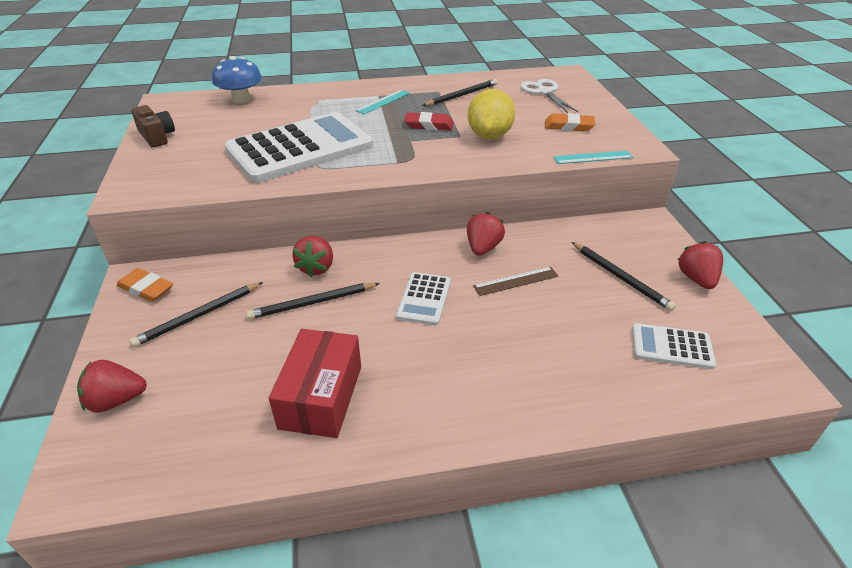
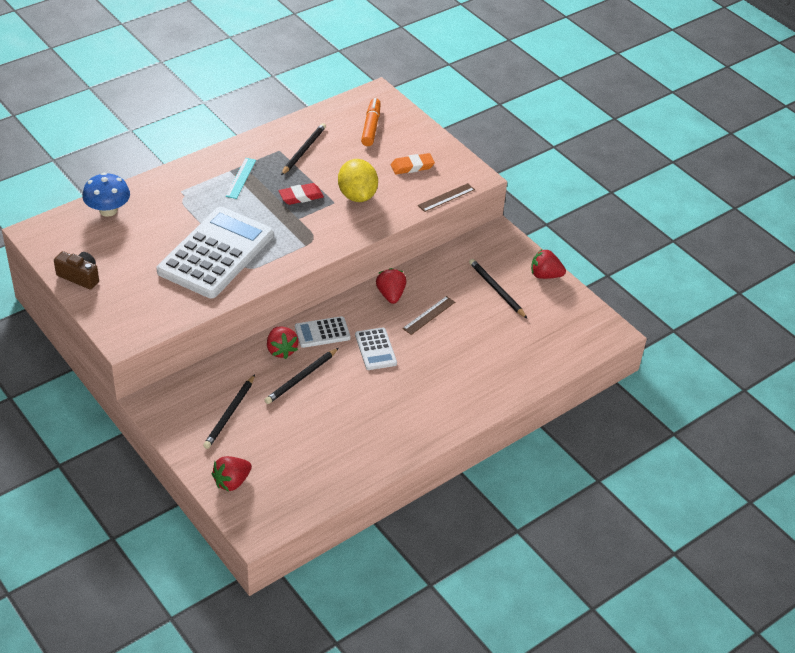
camera: 30 degrees left, 5 degrees up
(146, 288) = (169, 408): orange eraser -> none
(321, 396) = (357, 434): red box -> none
(544, 92) = (371, 127): white scissors -> orange marker
(593, 157) = (446, 197): turquoise ruler -> brown ruler
(620, 277) = (496, 290): black pencil -> black pencil turned 150 degrees counterclockwise
(671, 346) = (546, 331): white calculator -> white calculator (322, 332)
(696, 279) = (545, 275): red strawberry -> red strawberry turned 45 degrees counterclockwise

